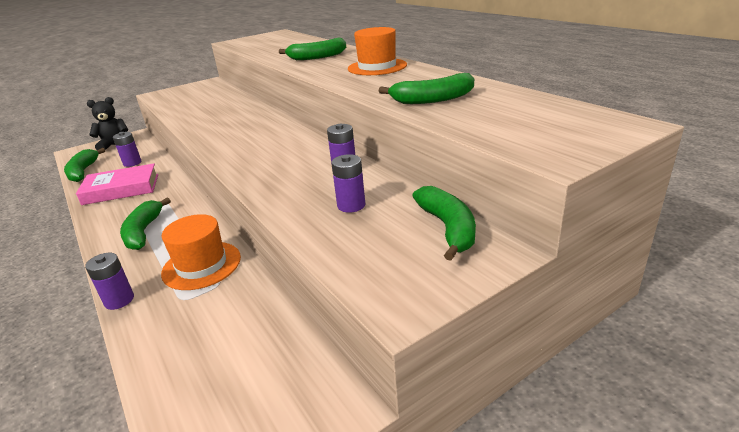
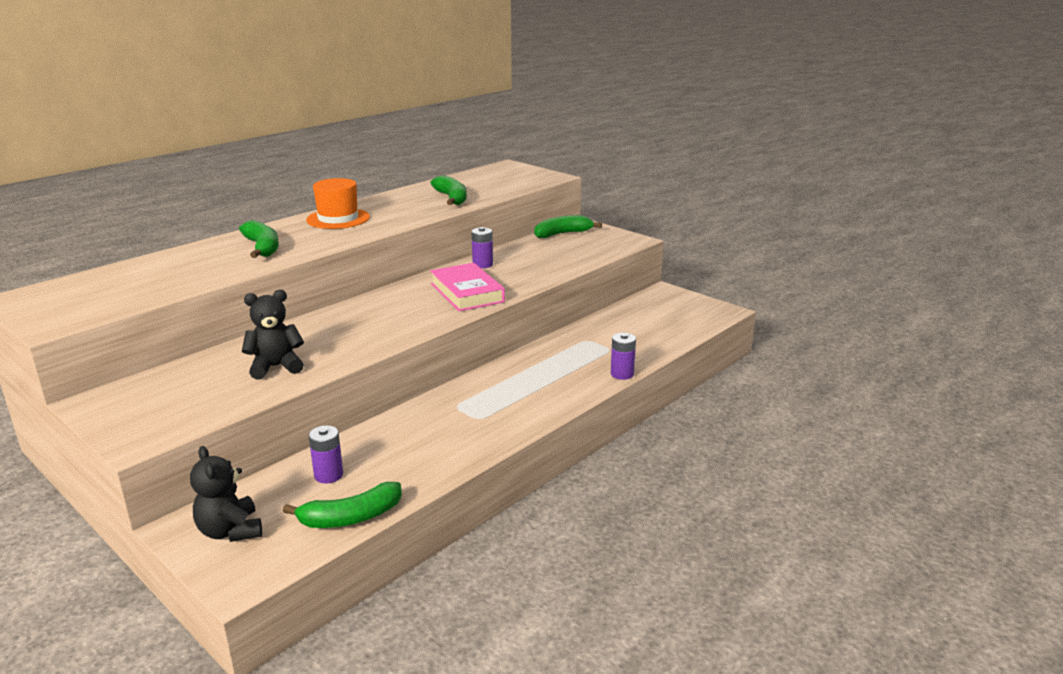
camera: 105 degrees left, 5 degrees down
(121, 189) = (421, 450): pink book -> pink book (466, 293)
(143, 232) = (523, 397): green banana -> none
(201, 265) = (567, 352): orange hat -> none
(202, 109) = (276, 367): none -> black teddy bear
(351, 205) = (541, 257): purple battery -> none

